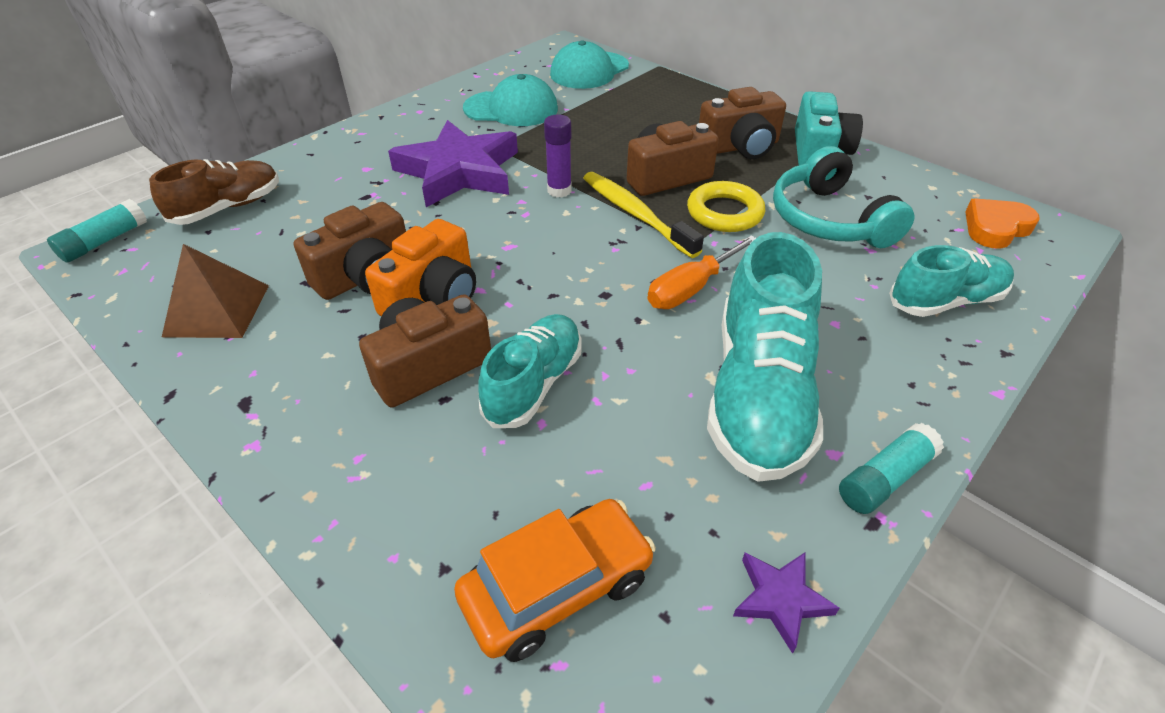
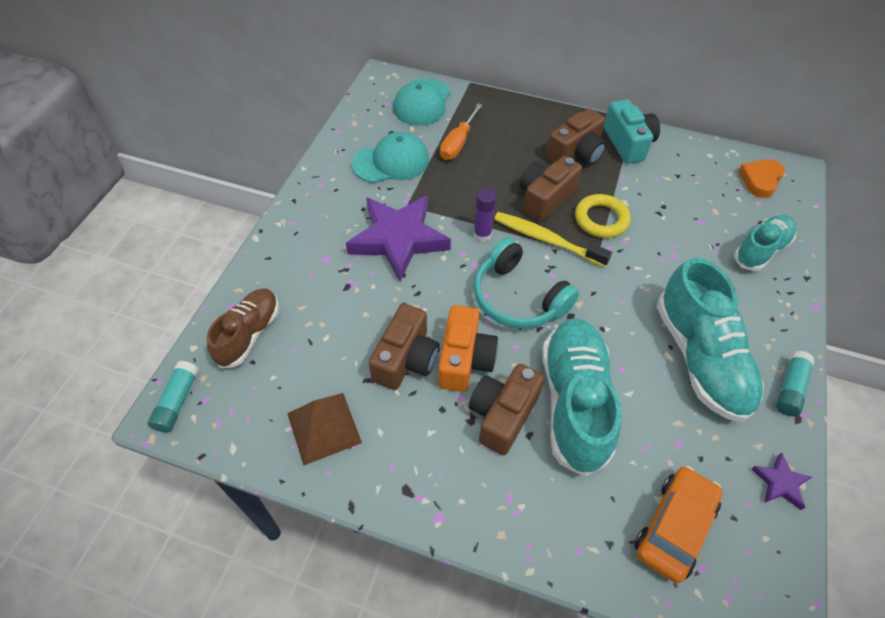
camera: 25 degrees left, 10 degrees up
(534, 384) = (574, 402): turquoise shoe -> turquoise shoe, size x1.63
(691, 288) = (619, 291): orange screwdriver -> orange screwdriver (458, 143)
(828, 220) = (666, 204): turquoise headphones -> turquoise headphones (518, 298)

